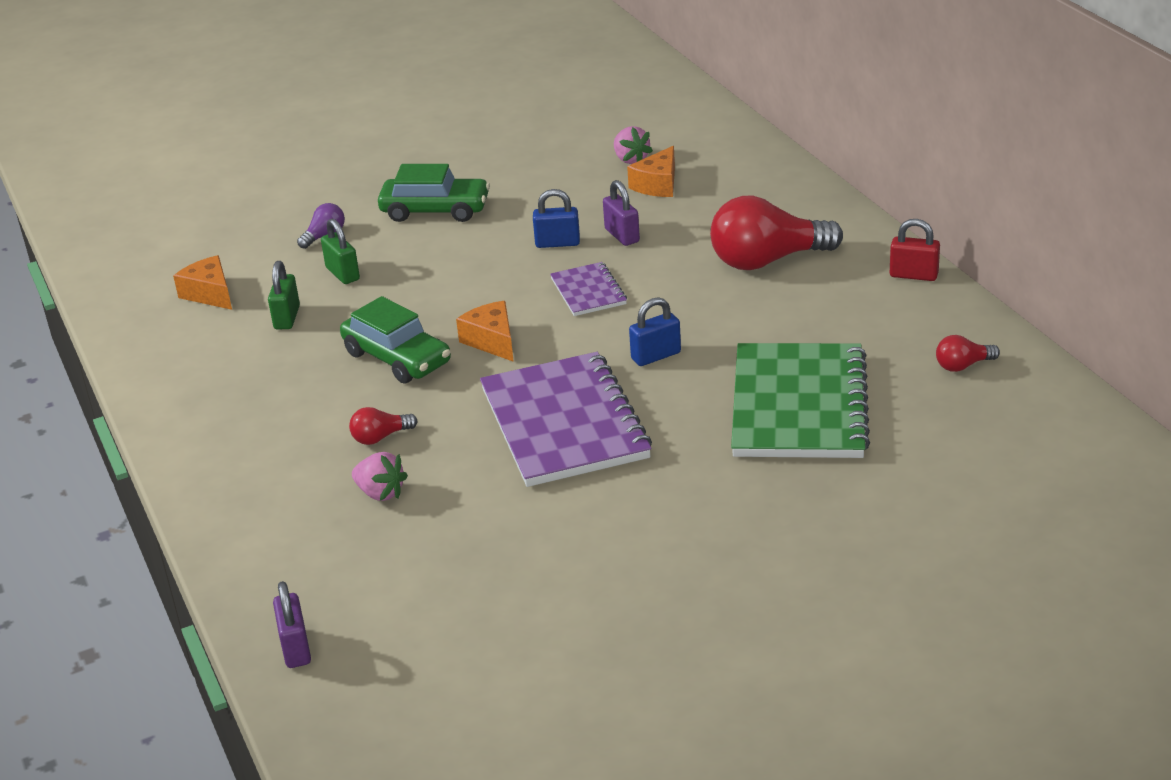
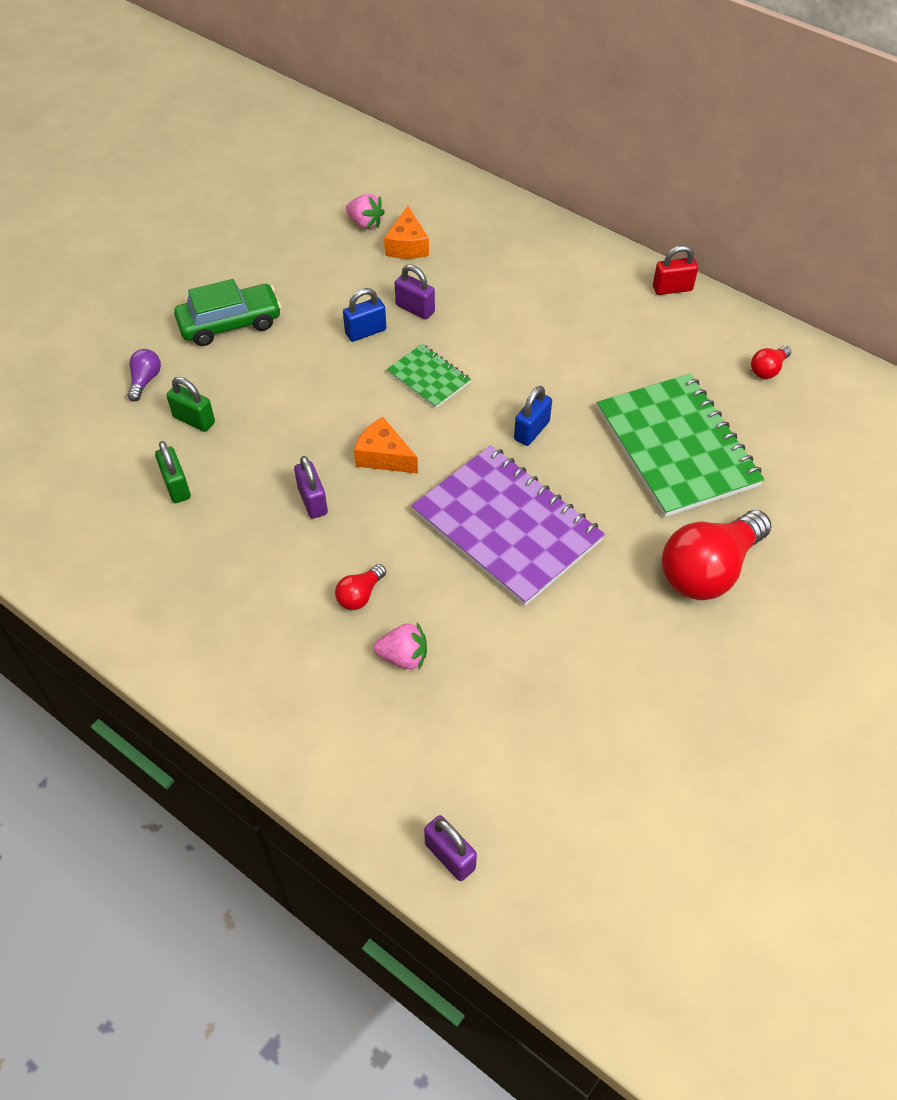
camera: 30 degrees left, 20 degrees up
(210, 294) = (80, 480): orange cheese -> none
(397, 358) = (312, 501): green car -> purple padlock
(588, 291) = (428, 378): purple notebook -> green notebook
(767, 260) = (551, 304): red light bulb -> red light bulb (708, 570)

